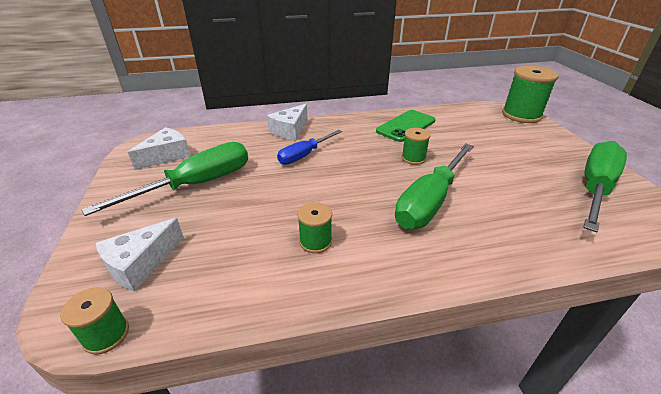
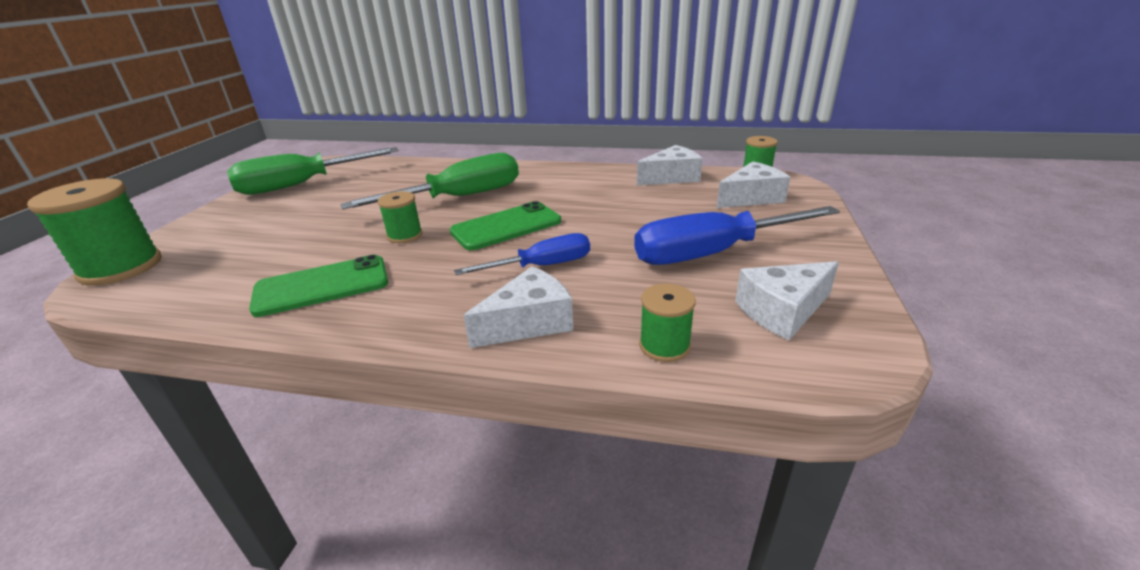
camera: 155 degrees left, 5 degrees down
(197, 184) = (713, 253): green screwdriver -> blue screwdriver
(230, 291) = (671, 177): none -> white cheese
(315, 241) = (592, 189): green spool -> green spool (664, 346)
(354, 178) = (506, 226): none -> green phone

